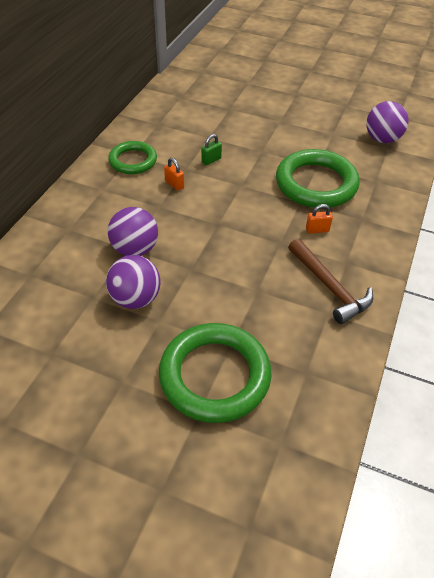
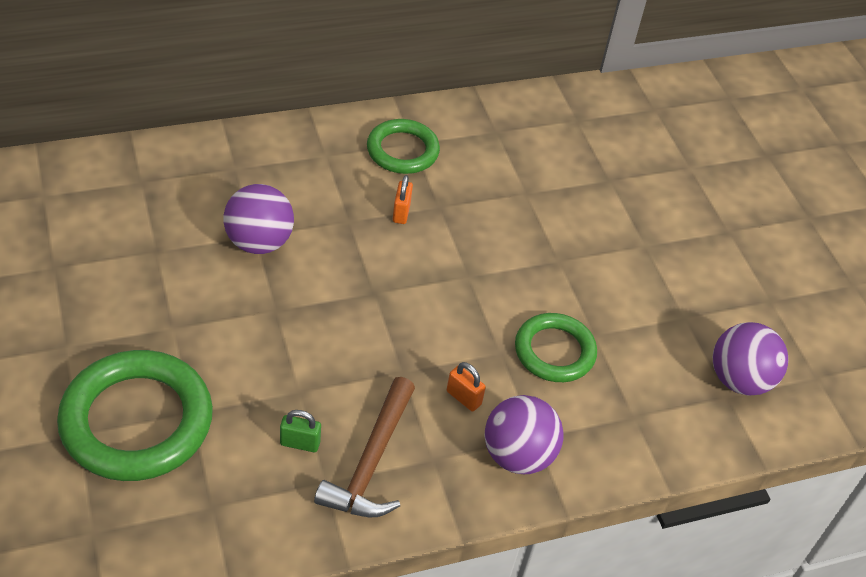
camera: 45 degrees right, 0 degrees up
(135, 299) = (186, 288): purple ball -> purple ball (518, 455)
(211, 160) = (483, 221): green padlock -> green padlock (300, 443)
(316, 184) = (554, 351): green ring -> green ring, size x0.60

